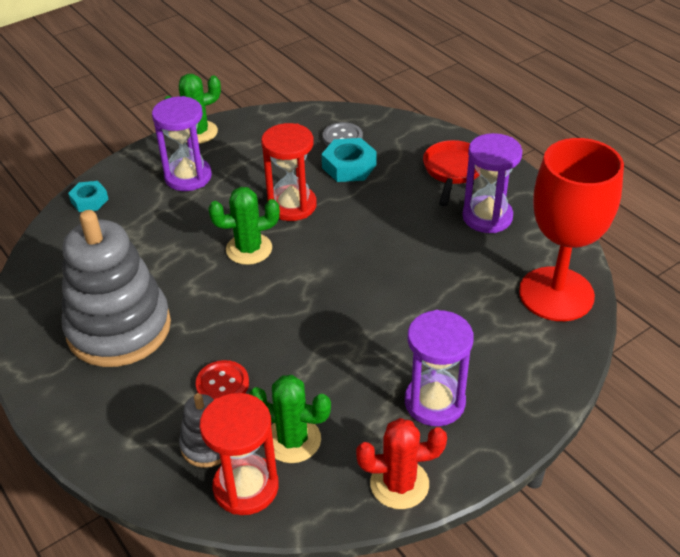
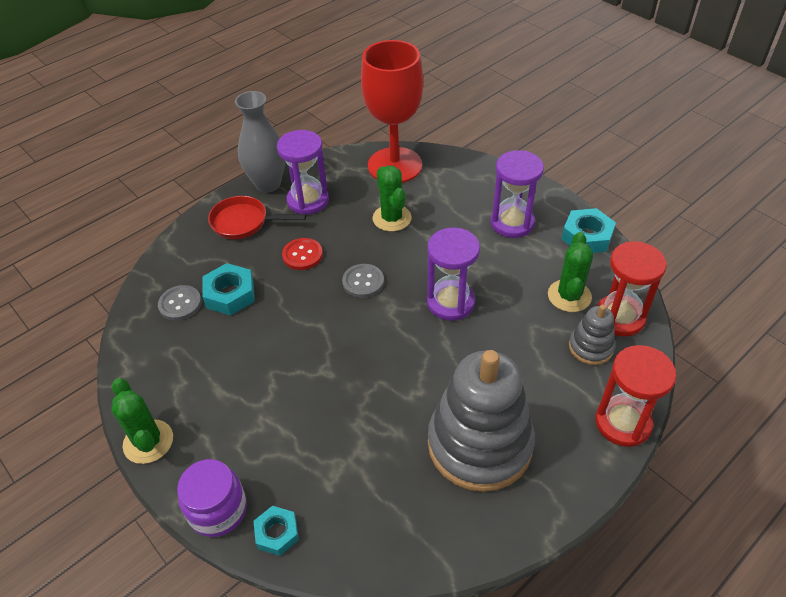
camera: 95 degrees left, 5 degrees up
(122, 170) = (218, 510): none -> purple jar
(188, 177) = (237, 434): purple hourglass -> purple hourglass (450, 302)
(222, 384) = (527, 348): red button -> red button (302, 255)
(249, 249) = (357, 357): green cactus -> green cactus (392, 218)
(292, 205) = (290, 332): red hourglass -> red hourglass (623, 422)
(349, 257) = (363, 282): none -> grey button
(399, 484) = (587, 236): red cactus -> turquoise nut
(517, 186) = (268, 184): none -> grey vase

